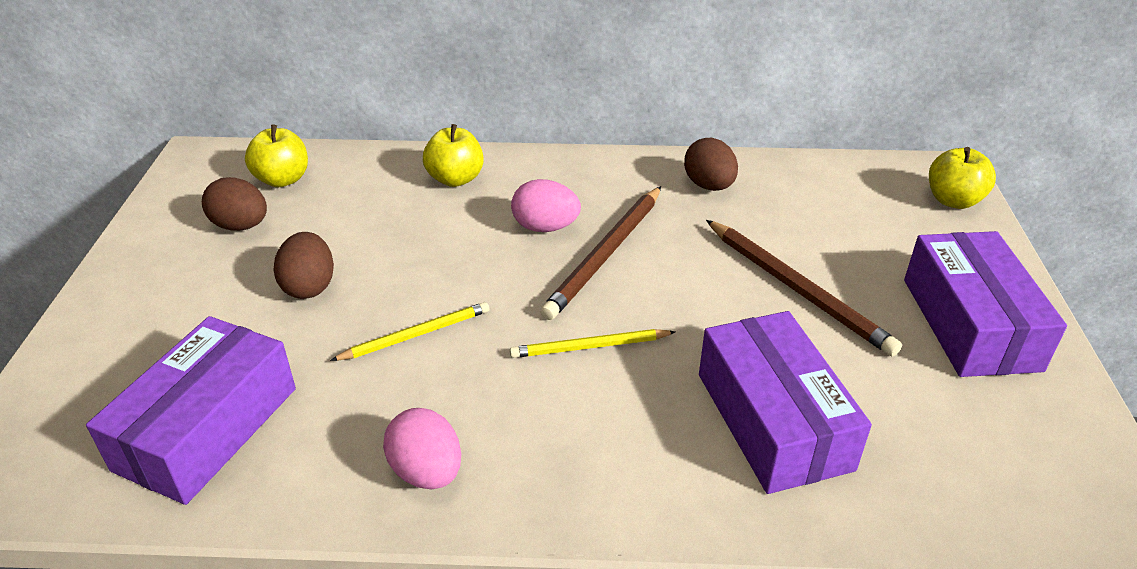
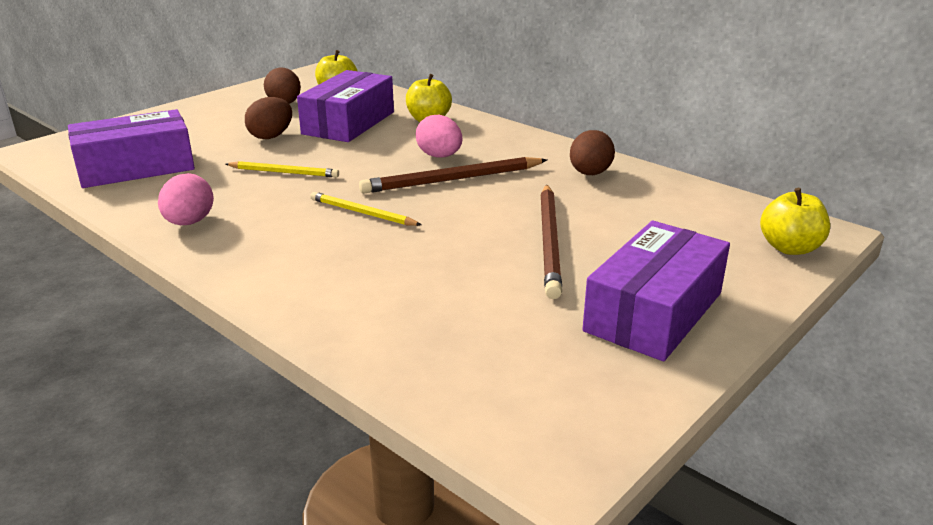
camera: 40 degrees right, 10 degrees down
(773, 421) = (404, 289): purple box -> purple box (348, 123)

